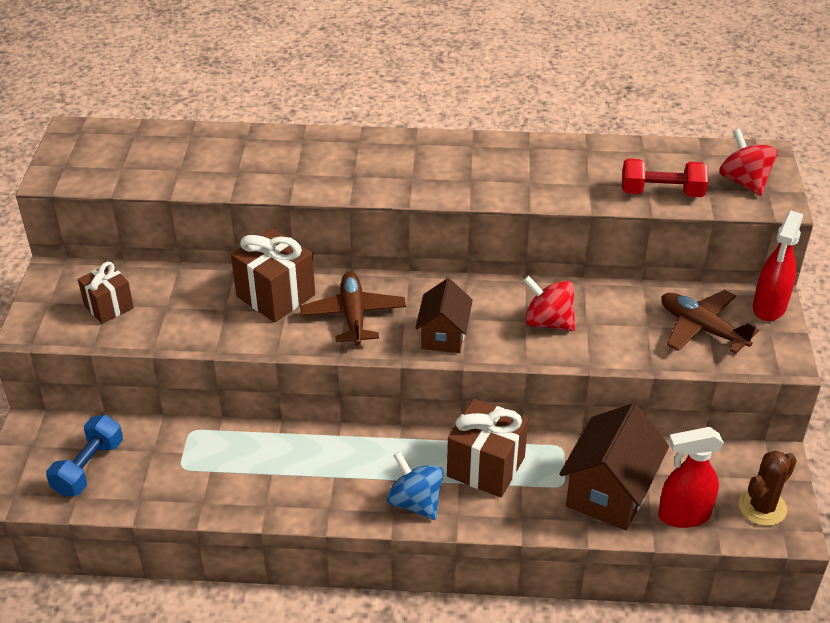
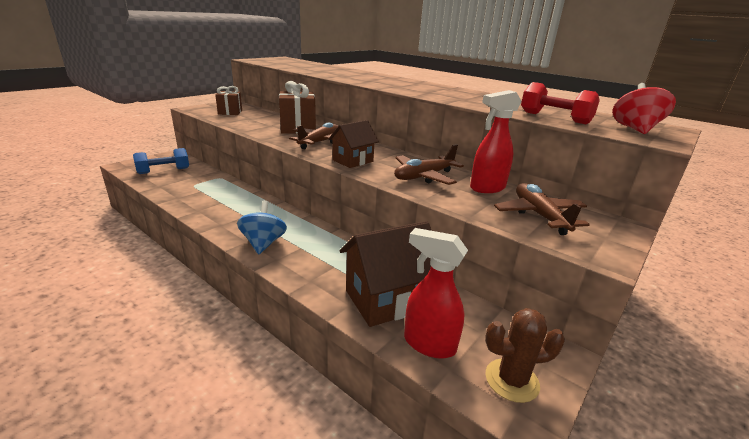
camera: 35 degrees right, 15 degrees down
(486, 467) = (326, 249): brown gift -> none
(548, 322) = (424, 177): red spinning top -> brown plane
(769, 307) = (617, 227): red spray bottle -> red spray bottle (487, 188)

